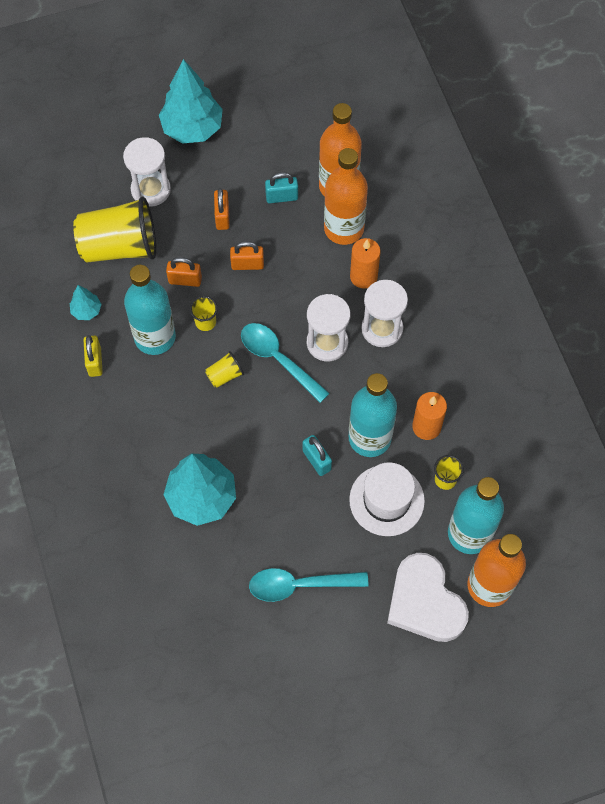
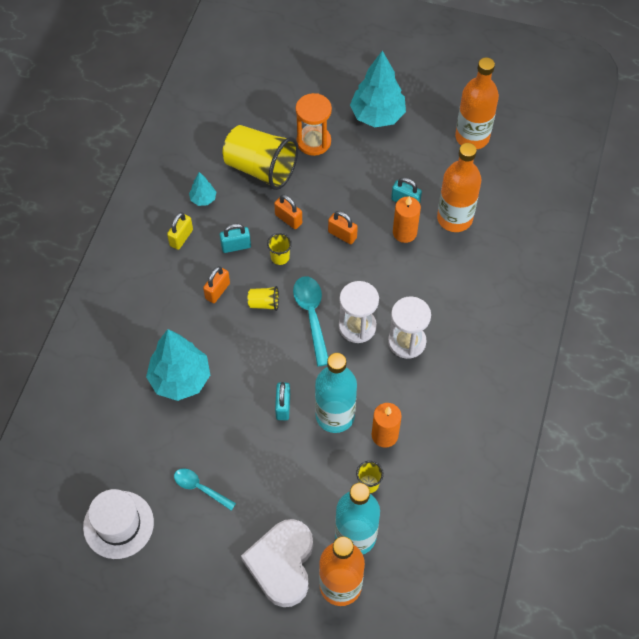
camera: 35 degrees right, 5 degrees down
(150, 190) = (313, 141): white hourglass -> orange hourglass
(155, 337) = (236, 246): turquoise bottle -> turquoise padlock
(222, 216) = (350, 190): orange padlock -> orange padlock (217, 291)
(299, 585) = (200, 488): turquoise spoon -> turquoise spoon, size x0.65
(344, 228) = (434, 251): orange bottle -> orange bottle (472, 137)
(363, 276) = (422, 295): orange candle -> orange candle (404, 232)
(386, 500) = (312, 469): white hat -> white hat (118, 524)

